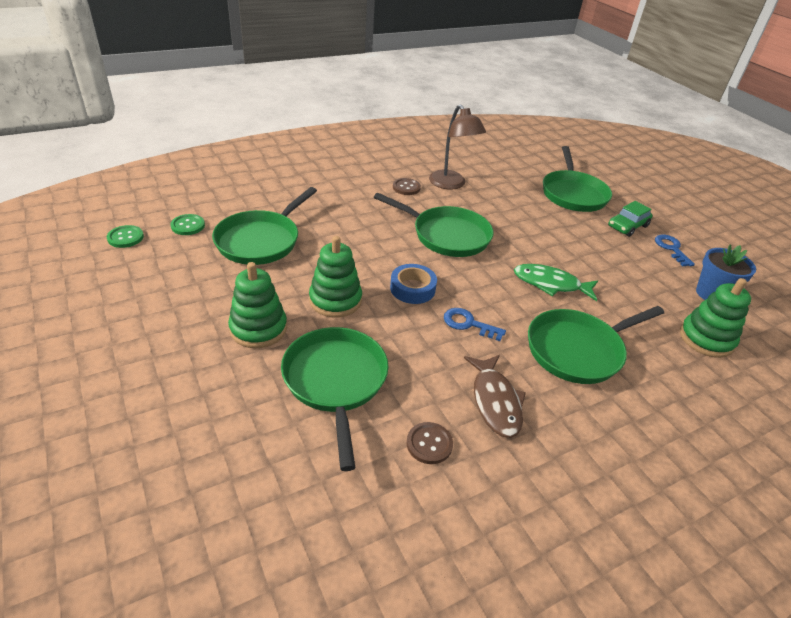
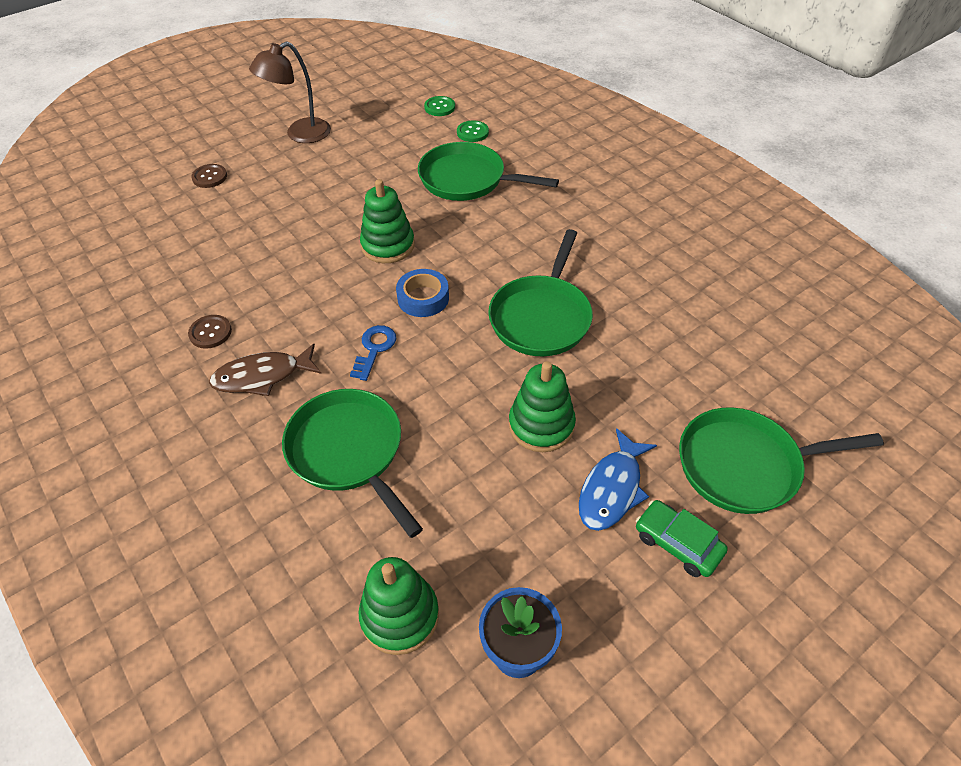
camera: 85 degrees right, 10 degrees up
(258, 328) = (337, 208): green stacking toy -> green stacking toy (541, 425)
(335, 381) = (278, 265): green pan -> none
(406, 187) = (639, 268): brown button -> brown button (210, 177)
(451, 184) = (676, 311): brown lamp -> brown lamp (300, 134)
(550, 284) = (473, 427): green fish -> none
(594, 239) = (612, 488): none -> blue fish
(671, 249) = (635, 609): blue key -> none

